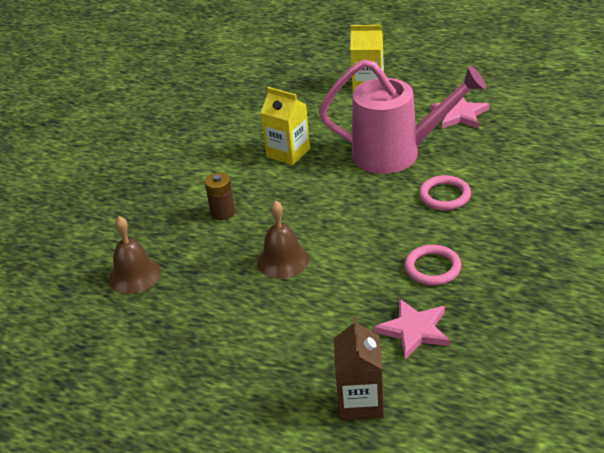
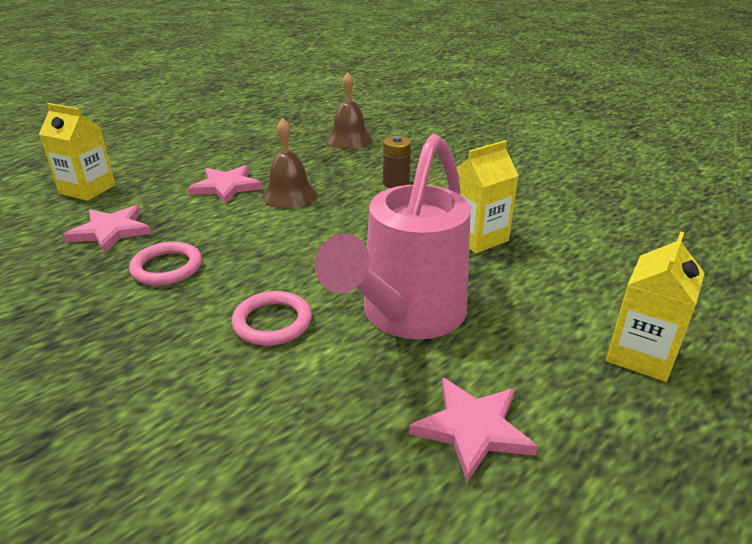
camera: 110 degrees right, 5 degrees down
(291, 306) = (226, 187): none -> pink star
(360, 402) = (87, 189): brown carton -> yellow carton

